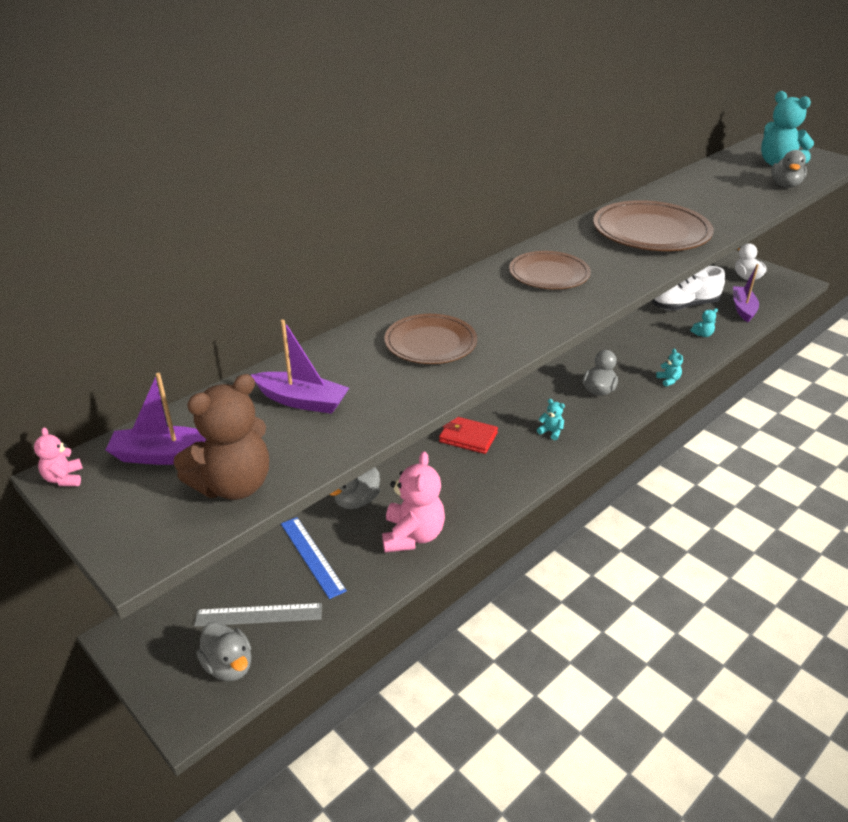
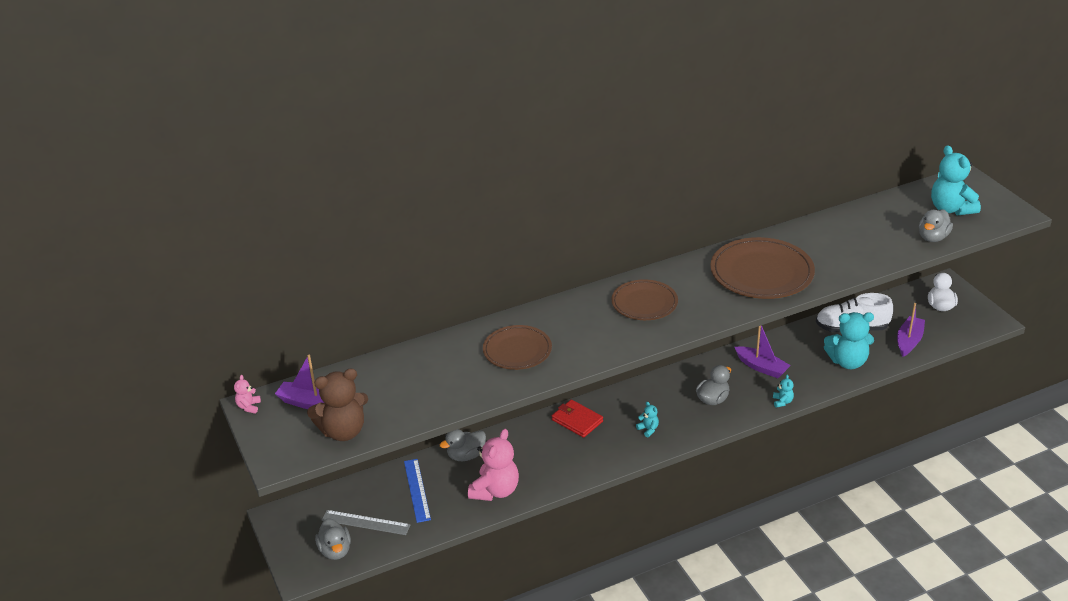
camera: 20 degrees right, 0 degrees up
(302, 401) = (408, 380): purple boat -> purple boat (761, 367)
(702, 334) = (847, 362): turquoise teddy bear -> turquoise teddy bear, size x2.24

